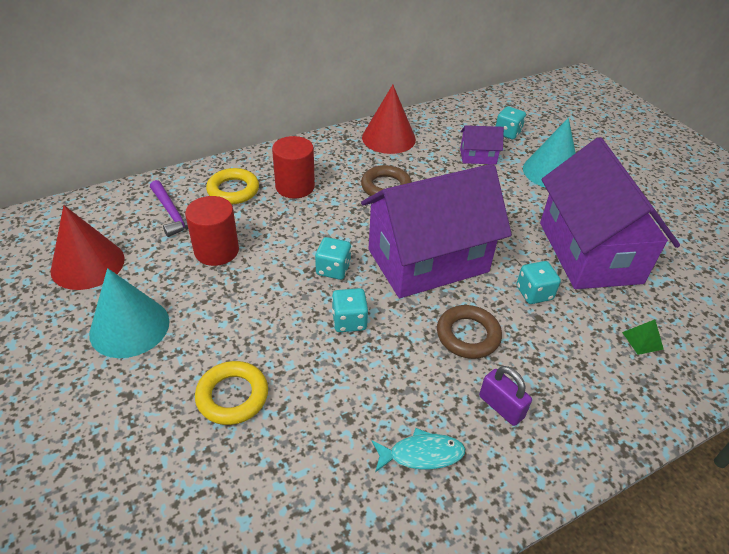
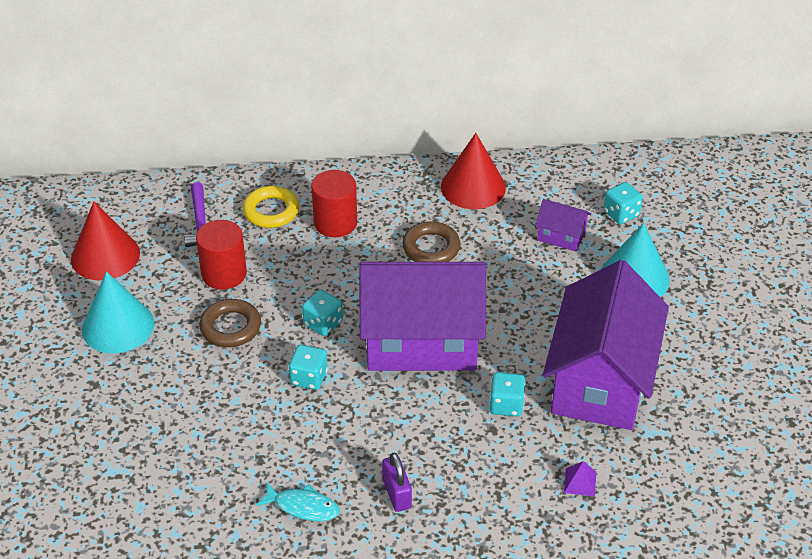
camera: 25 degrees right, 0 degrees up
(232, 396) = (175, 411): yellow ring -> none
(468, 335) = (410, 424): brown ring -> brown ring (230, 327)
(642, 340) = (580, 482): green pyramid -> purple pyramid

